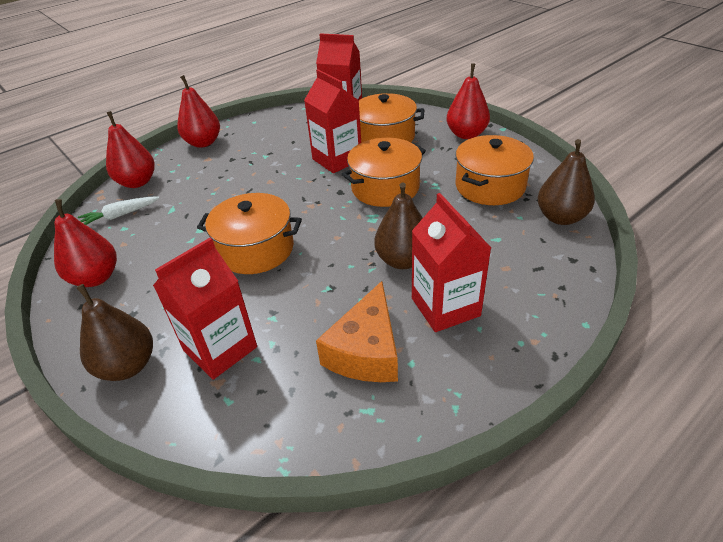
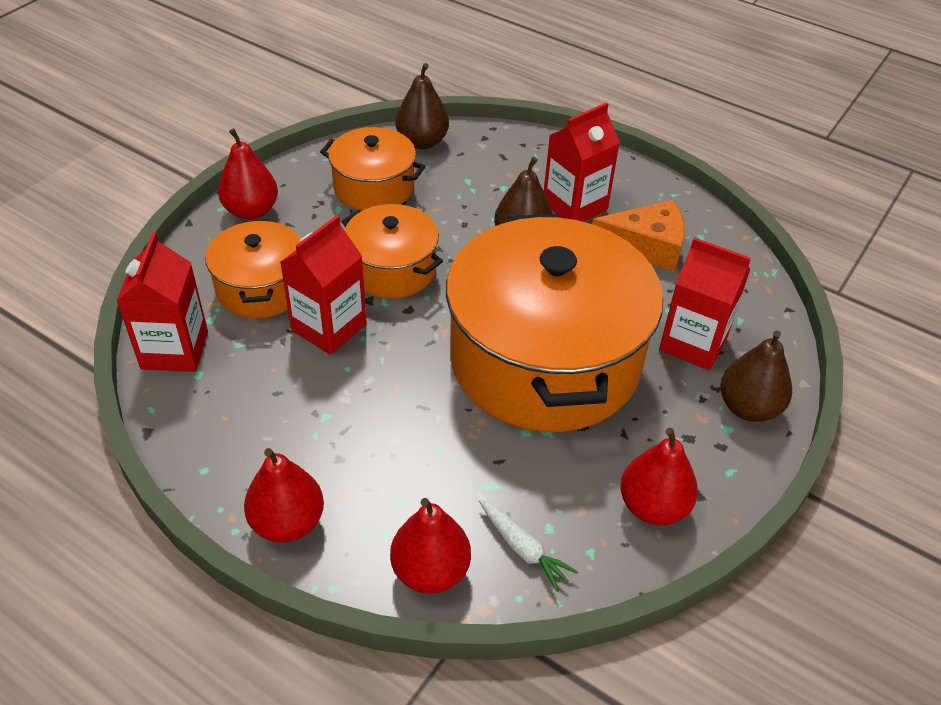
camera: 110 degrees left, 5 degrees up
(256, 249) = (544, 360): orange pot -> orange pot, size x2.01

